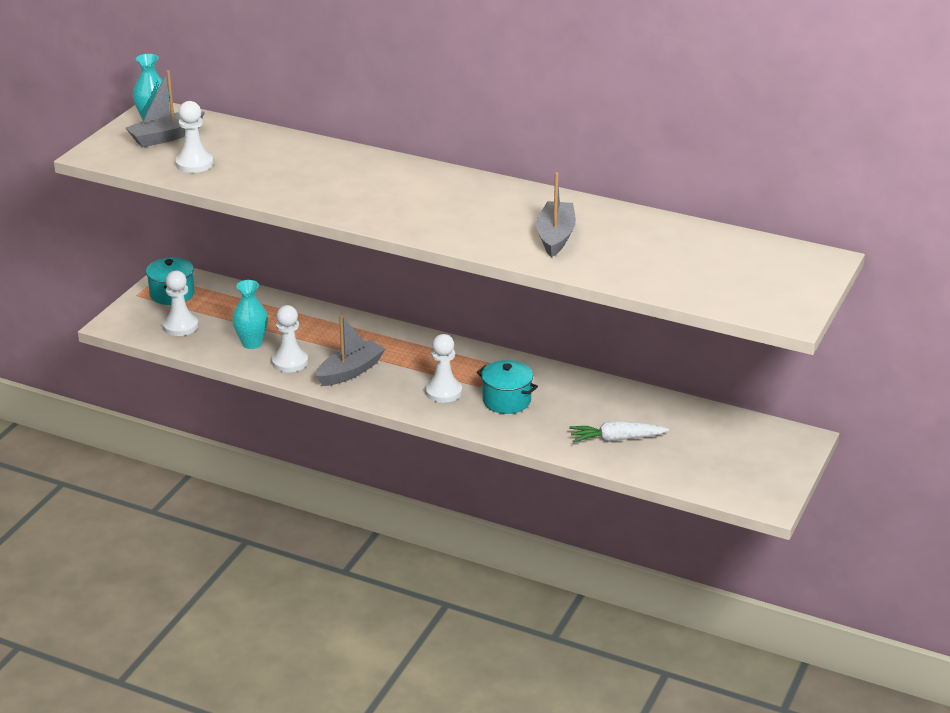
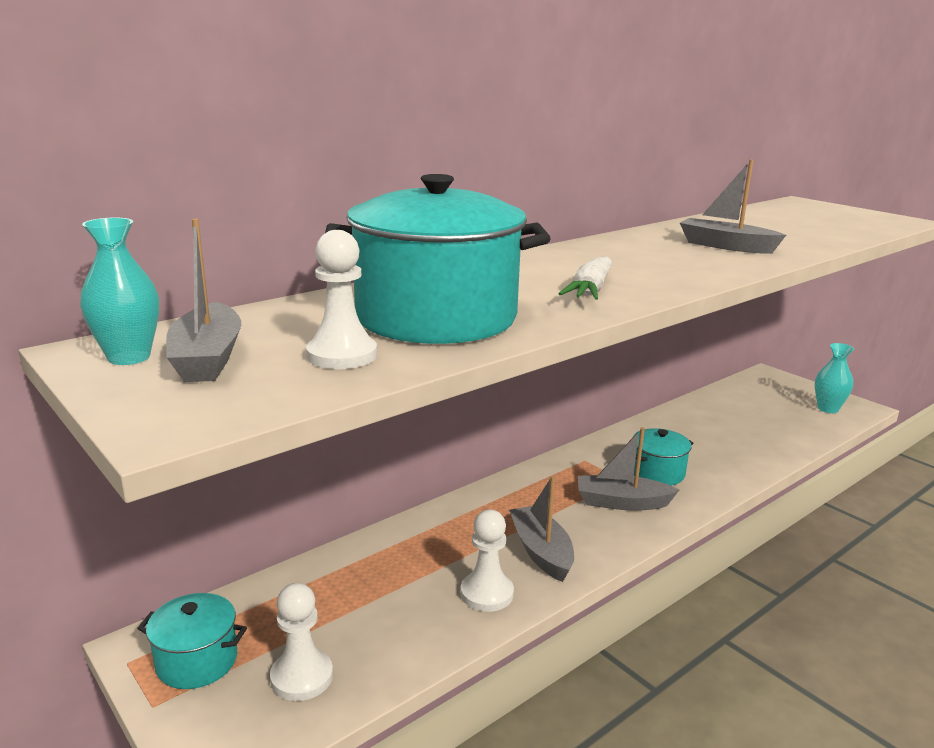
camera: 65 degrees left, 10 degrees down
(252, 343) = (412, 615): turquoise vase -> turquoise vase (828, 409)
(271, 171) = (436, 318): none -> turquoise pot
(443, 392) = (622, 502): white pawn -> grey boat
(616, 439) = (748, 439): white carrot -> white carrot (590, 290)

